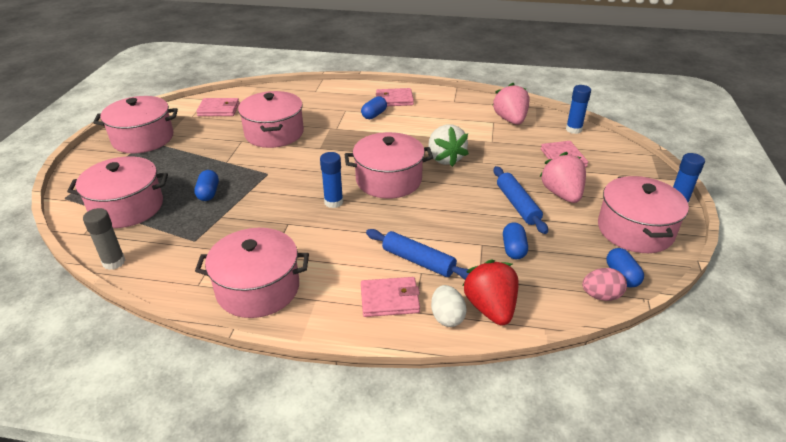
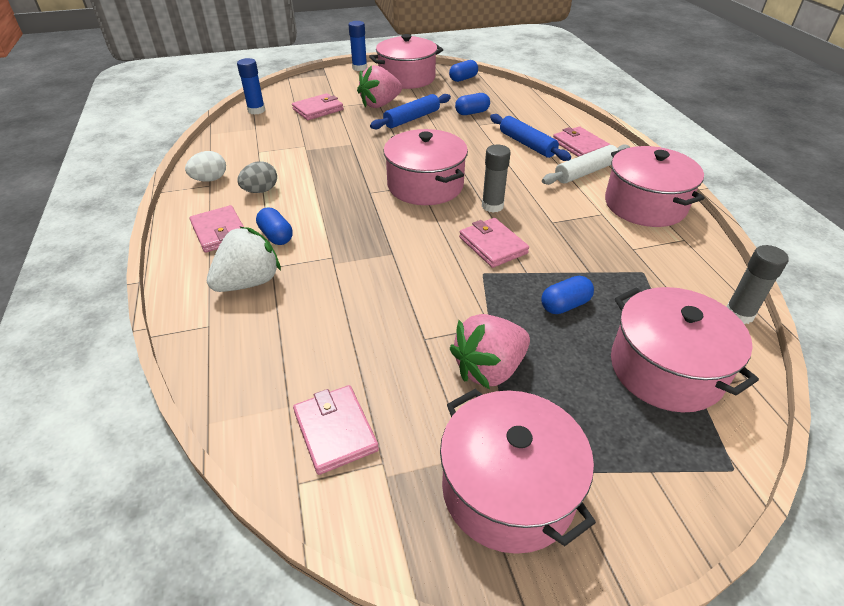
camera: 115 degrees left, 5 degrees up
(274, 133) = (380, 312): pink pot -> none
(289, 186) = (493, 245): none -> pink wallet
(333, 202) = (492, 206): blue glue stick -> grey glue stick
(338, 277) = (585, 172): none -> white rolling pin
(374, 115) = (276, 236): blue capsule -> blue capsule turned 45 degrees clockwise
(418, 261) = (527, 144): blue rolling pin -> blue rolling pin turned 45 degrees counterclockwise
(433, 116) = (260, 191): none -> grey egg
(445, 159) = (359, 163): white strawberry -> white strawberry (249, 282)
(447, 317) = (569, 123): white egg -> white egg (210, 179)
(490, 308) = (542, 111): red strawberry -> none
(510, 120) = (249, 143): pink strawberry -> pink strawberry (489, 369)
(601, 296) = (490, 83): pink egg -> none

